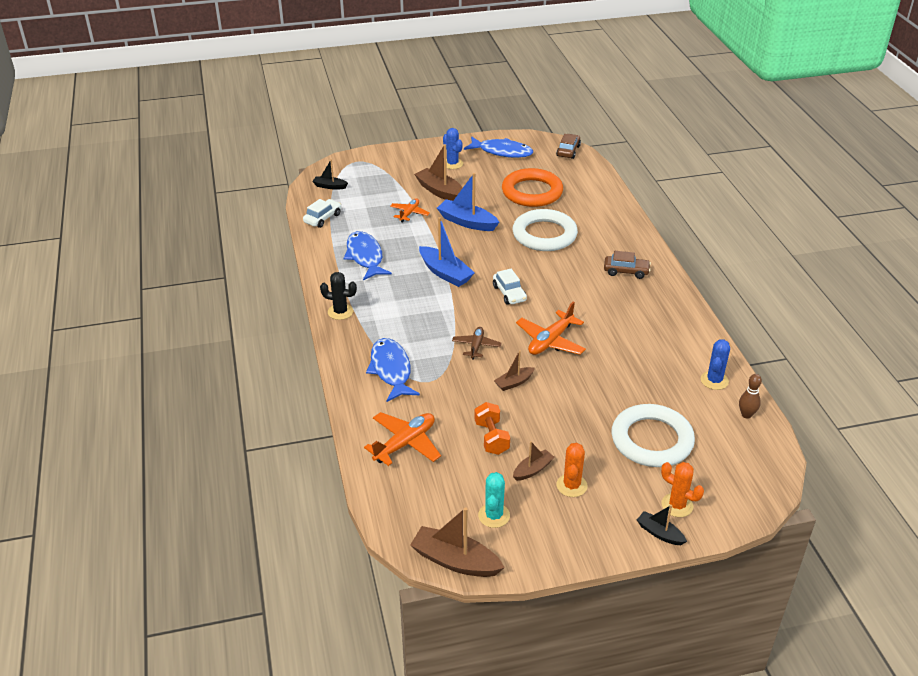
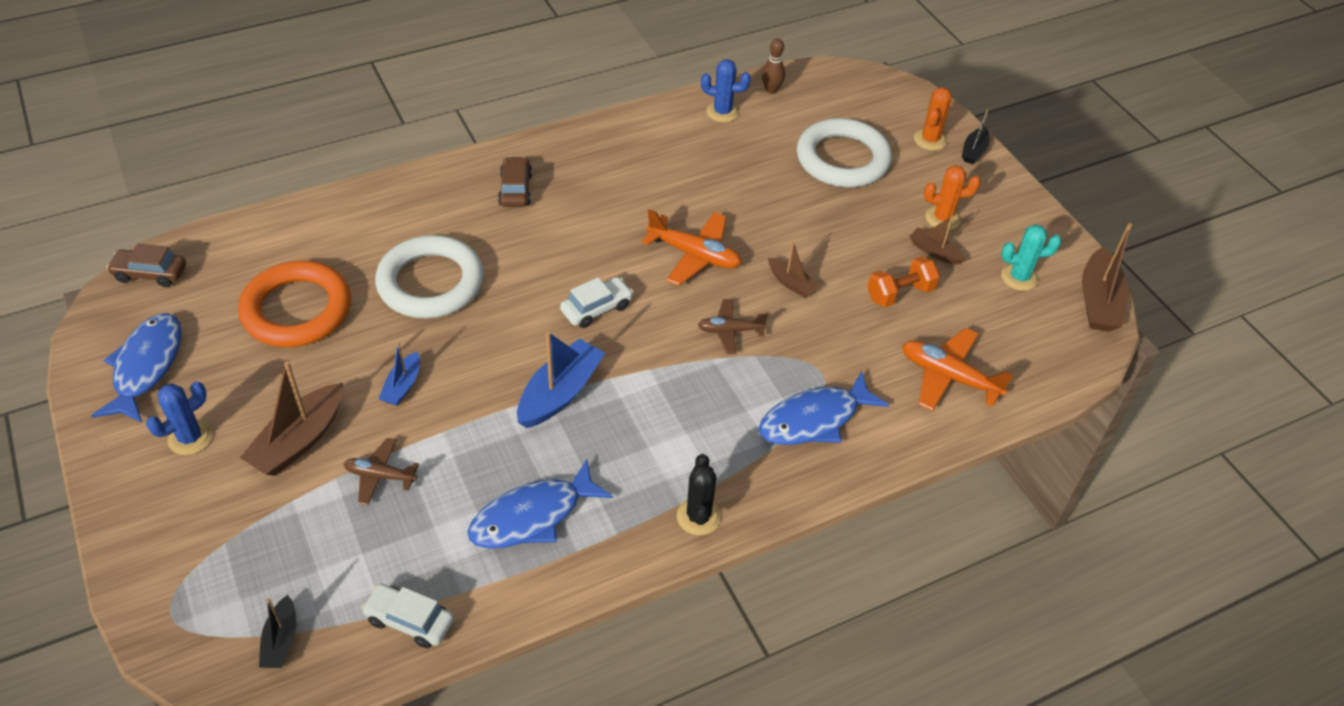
camera: 105 degrees left, 10 degrees up
(409, 213) = (380, 476): orange plane -> brown plane
(467, 222) = (402, 386): blue boat -> blue boat, size x0.57

